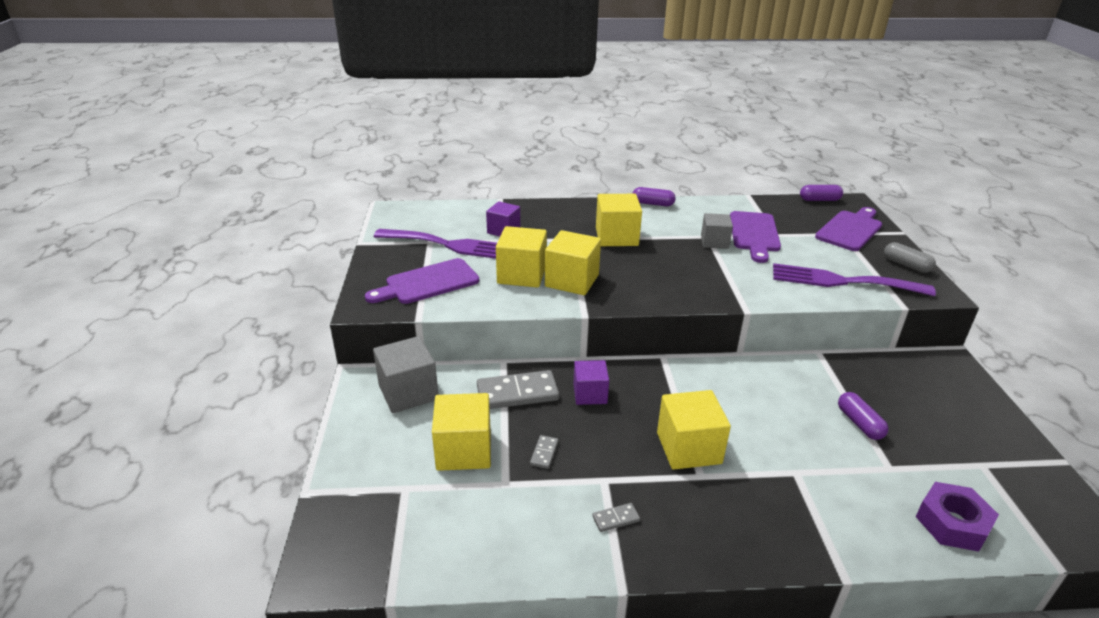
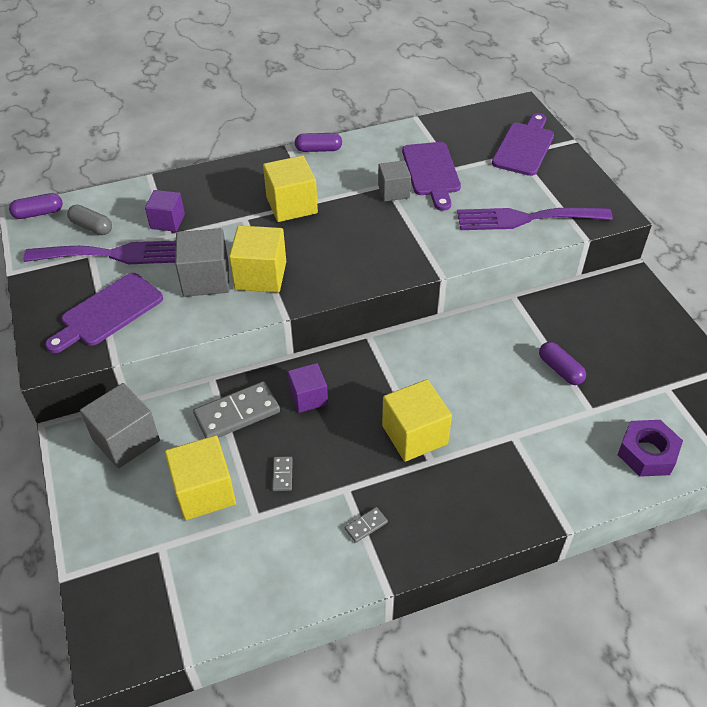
camera: 15 degrees left, 15 degrees up
(522, 275) = (206, 279): yellow cube -> grey cube
(819, 200) = (488, 110): purple capsule -> purple capsule (38, 213)
(906, 265) = (582, 184): grey capsule -> grey capsule (91, 227)

